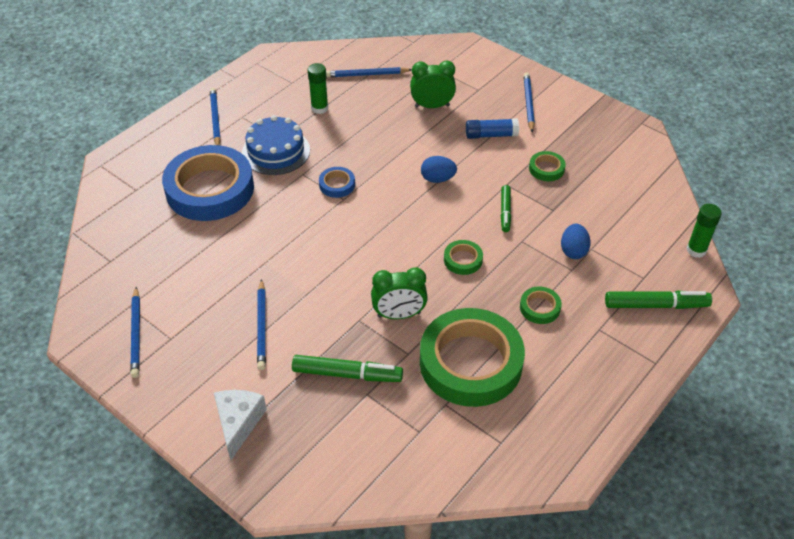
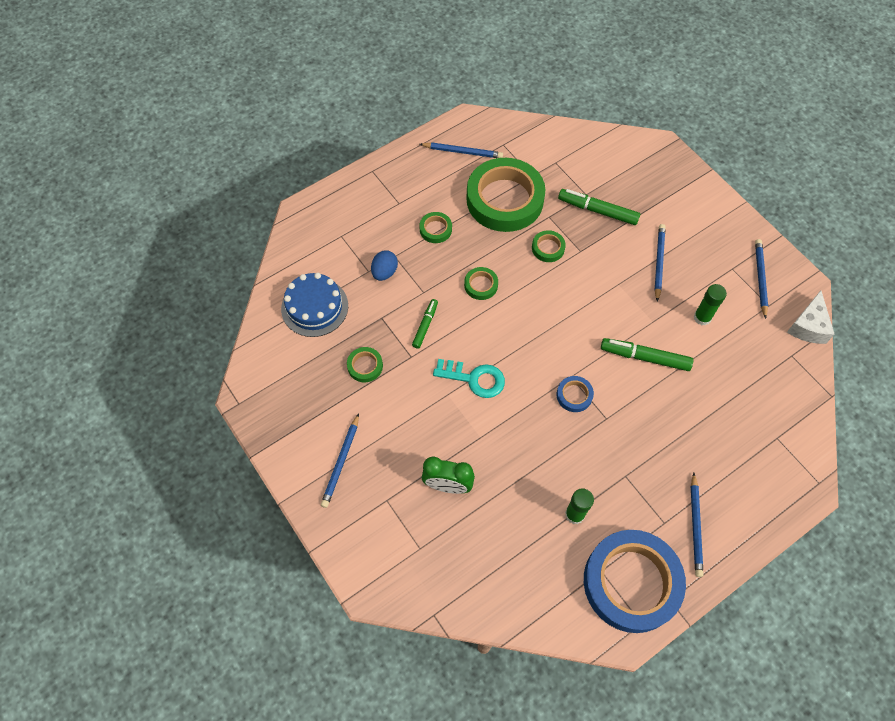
camera: 165 degrees left, 15 degrees up
(210, 189) = (701, 420): blue tape -> blue tape (631, 582)
(238, 423) = (680, 194): white cheese -> white cheese (808, 326)
(276, 151) = (631, 457): blue cake -> blue cake (314, 307)
(366, 74) = (508, 561): blue pencil -> blue pencil (463, 152)
(399, 315) = (548, 248): green clock -> green tape
(437, 179) = (474, 379): blue egg -> turquoise key
(491, 135) = (400, 425): blue glue stick -> none
(656, 305) = (345, 211): green marker -> green marker (645, 357)
(696, 250) = (283, 250): green glue stick -> green glue stick (702, 317)

